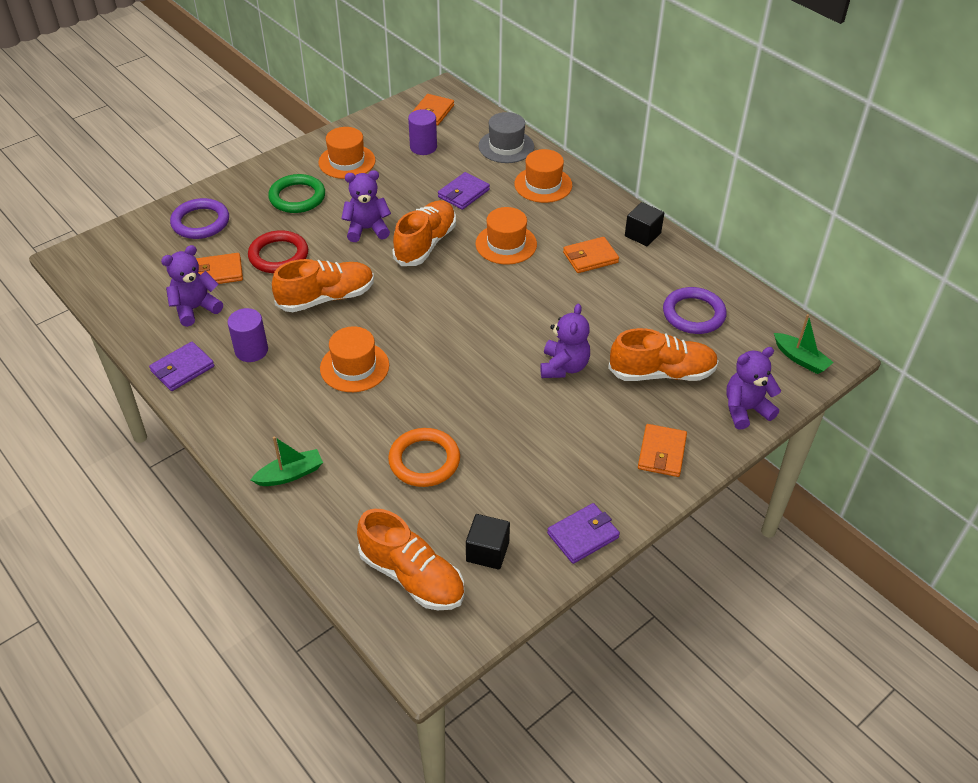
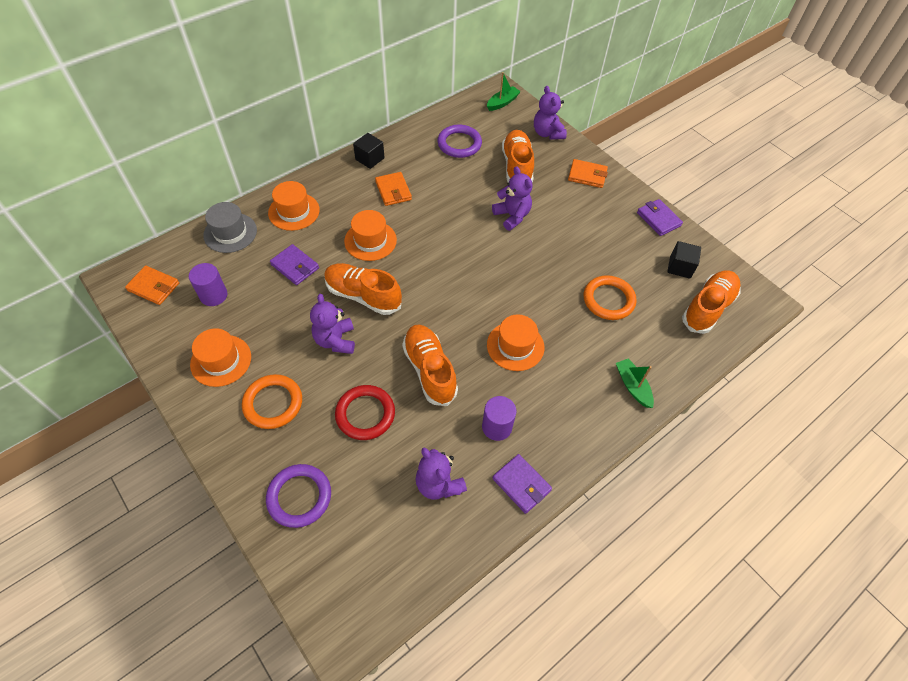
camera: 90 degrees left, 10 degrees up
(218, 272) = (386, 468): orange wallet -> none
(297, 197) = (273, 403): green ring -> orange ring
(564, 367) = (512, 216): purple teddy bear -> purple teddy bear turned 45 degrees clockwise

